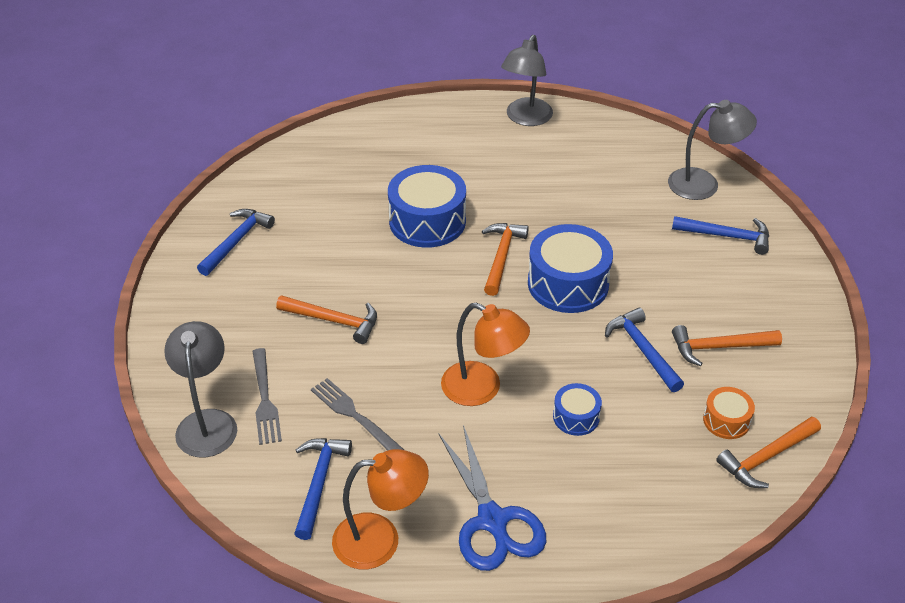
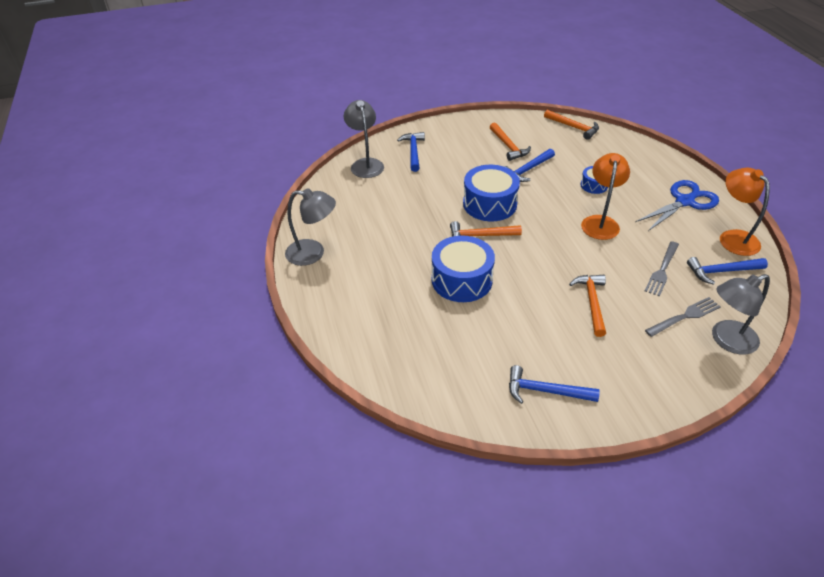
camera: 105 degrees left, 0 degrees up
(726, 420) = (559, 140): orange drum -> none

